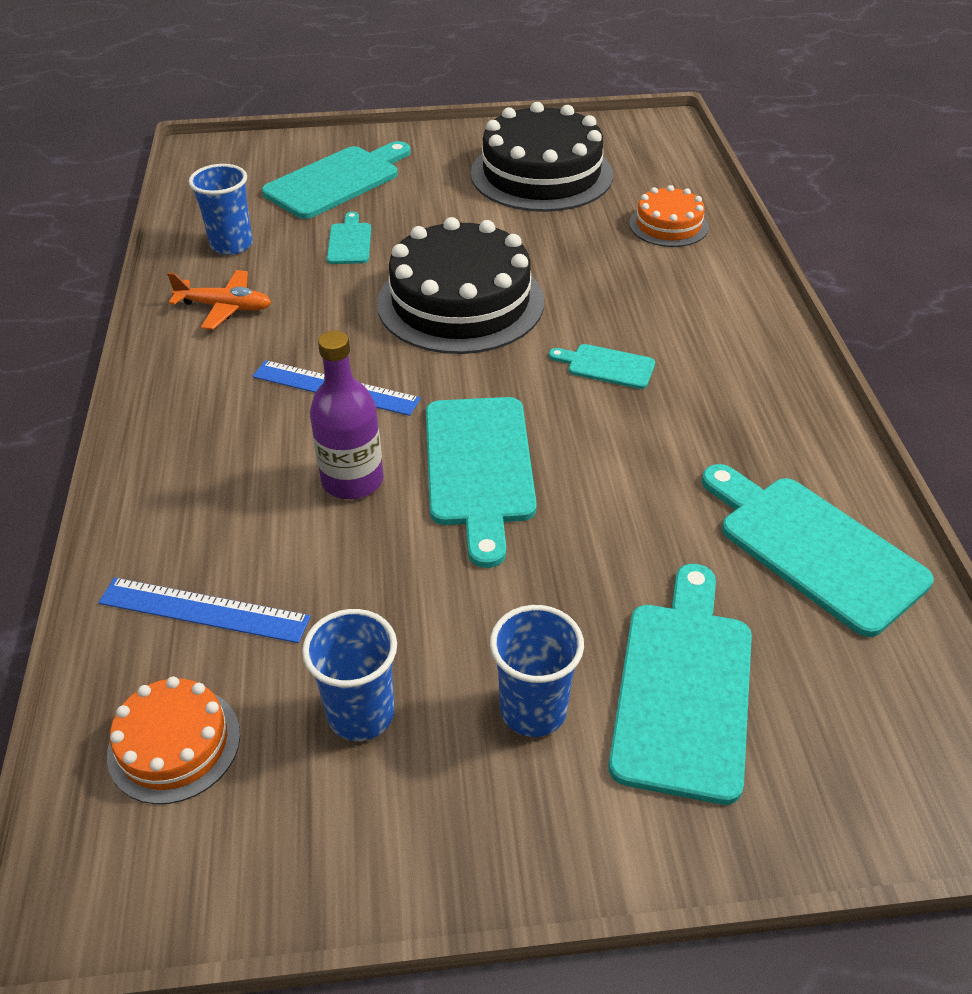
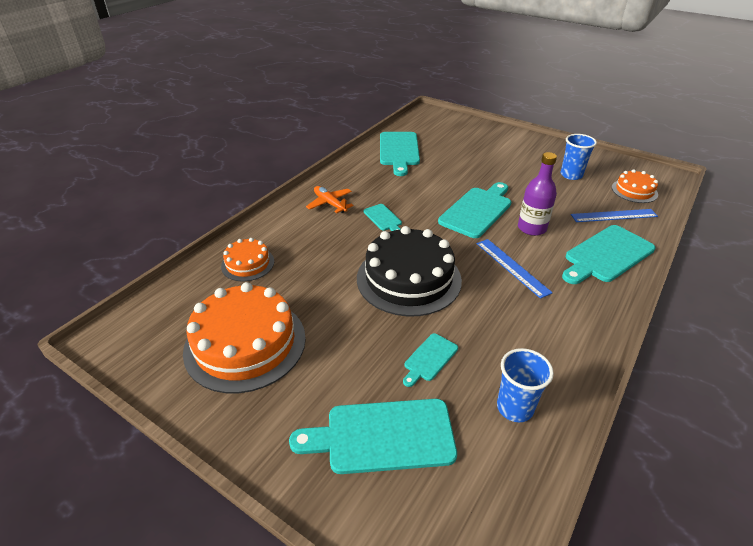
camera: 140 degrees left, 5 degrees down
(204, 610) = (614, 215): blue ruler -> blue ruler turned 60 degrees counterclockwise
(225, 307) = (546, 349): orange plane -> orange plane (330, 203)
(533, 710) = (520, 158): blue cup -> none
(541, 174) = (245, 343): black cake -> orange cake
(683, 688) = (475, 146): turquoise cutting board -> turquoise cutting board (607, 255)

